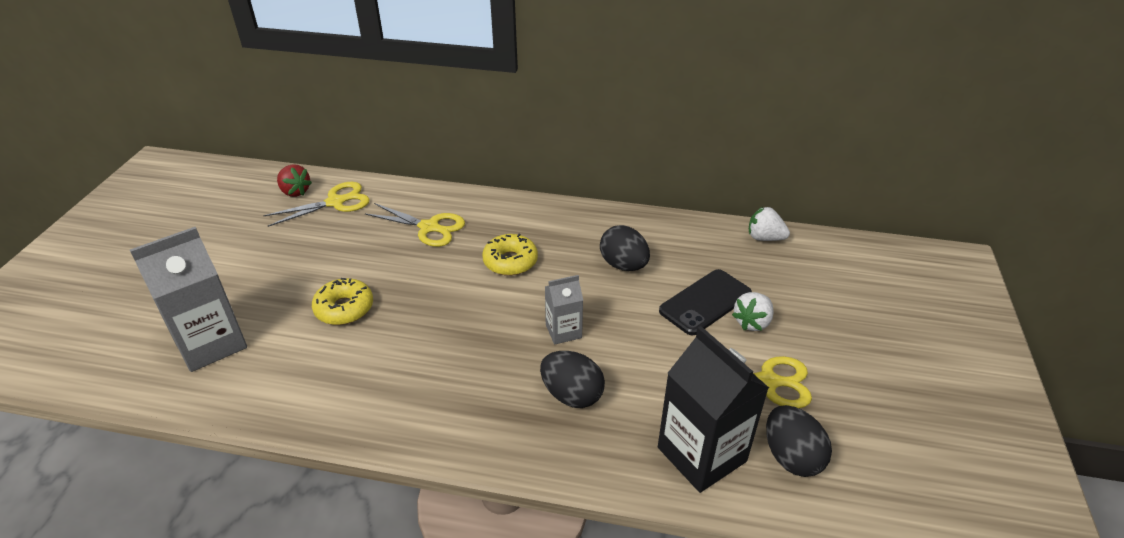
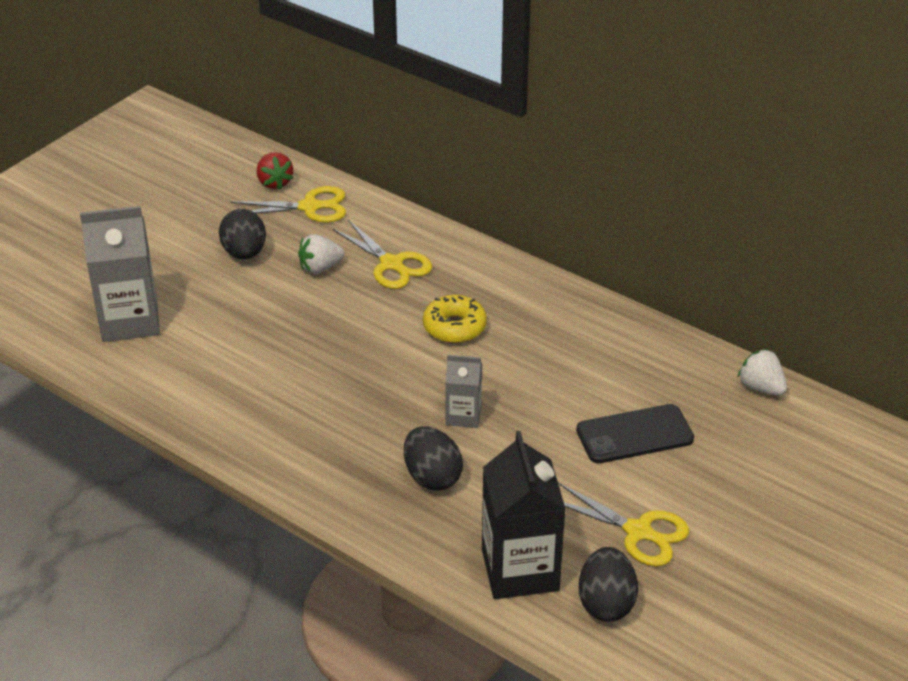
camera: 25 degrees right, 0 degrees up
(344, 308) = (263, 325): yellow donut -> none
(623, 265) = (574, 368): black egg -> black egg (244, 253)
(752, 322) = (670, 471): white strawberry -> white strawberry (320, 268)

